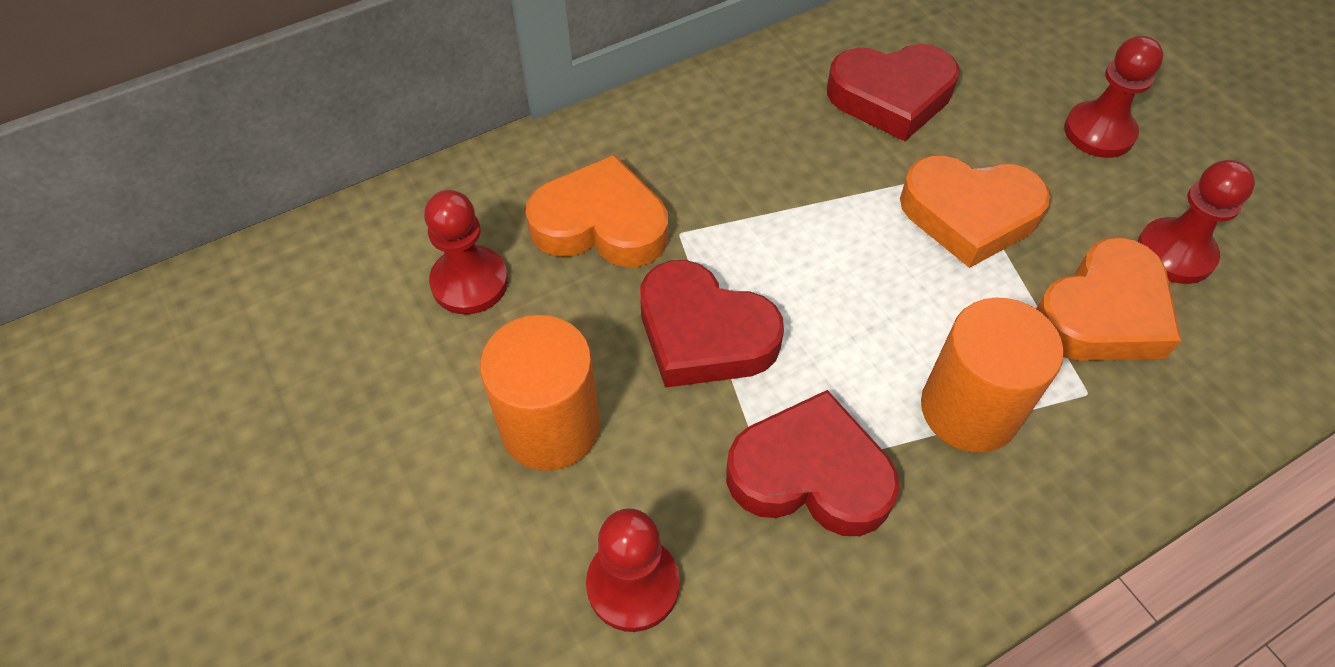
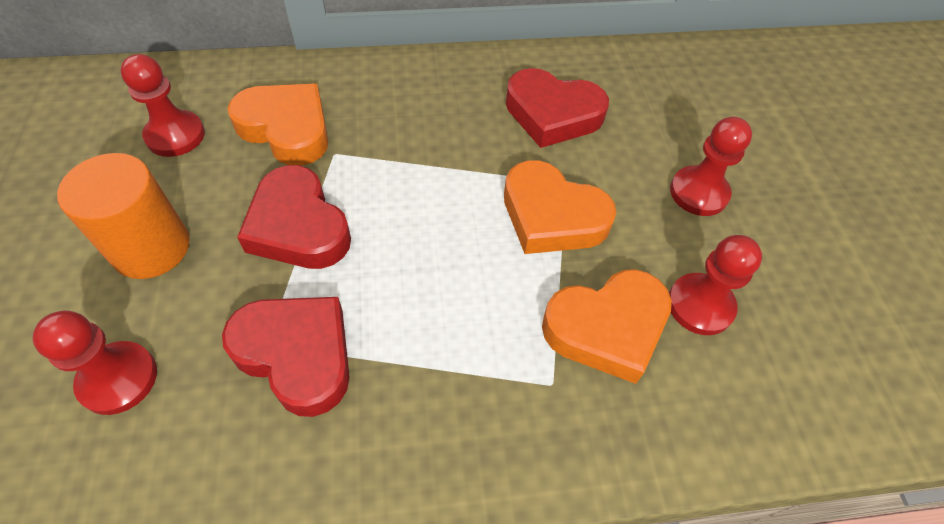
camera: 20 degrees right, 0 degrees up
(969, 409) = (449, 357): orange cylinder -> none

